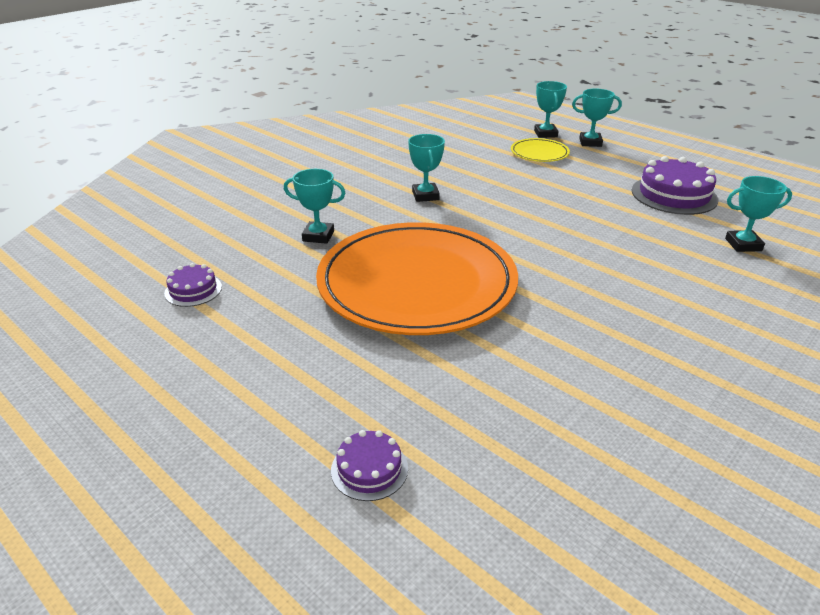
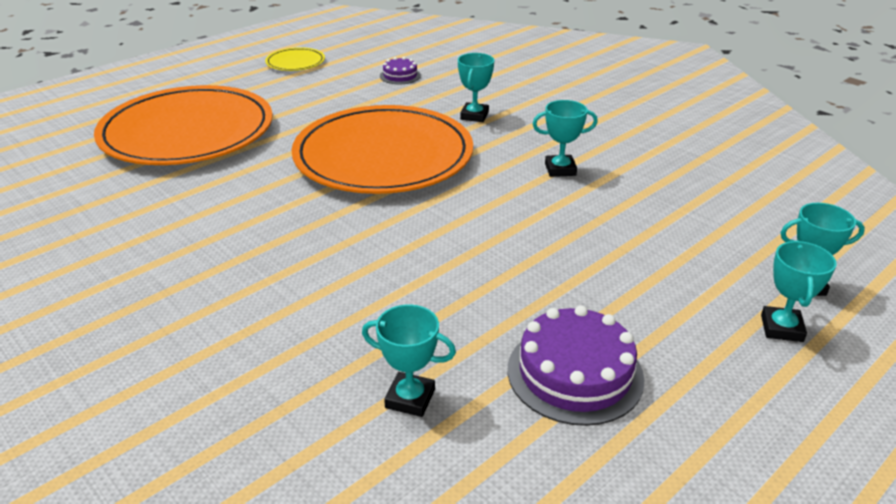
camera: 95 degrees right, 0 degrees up
(369, 469) = (187, 132): purple cake -> orange plate
(539, 153) = (714, 266): yellow plate -> yellow plate (295, 62)
(743, 244) = (410, 398): turquoise trophy -> turquoise trophy turned 75 degrees counterclockwise

